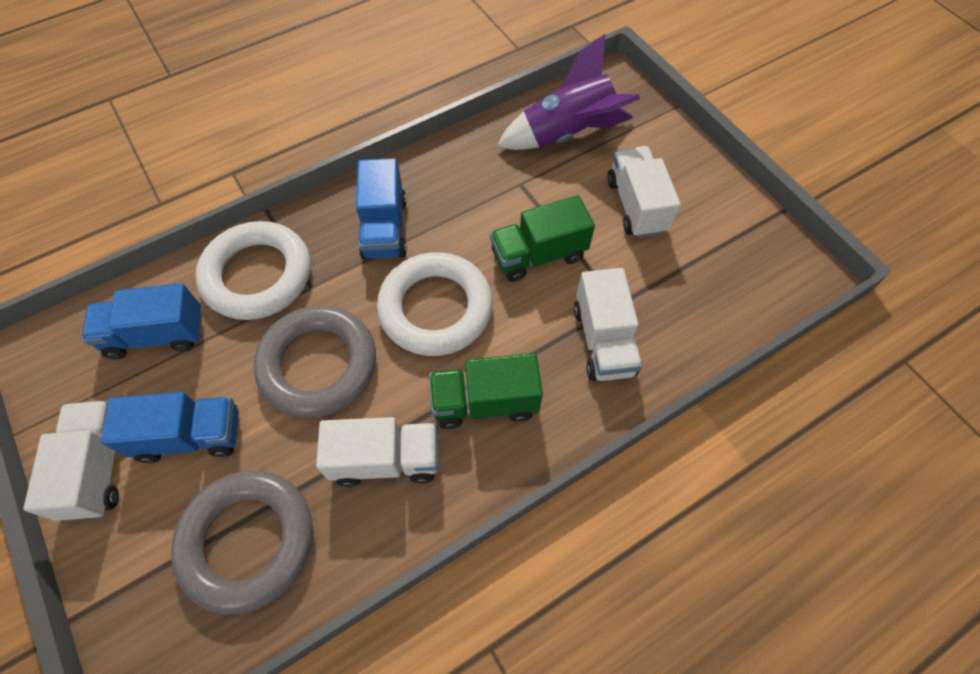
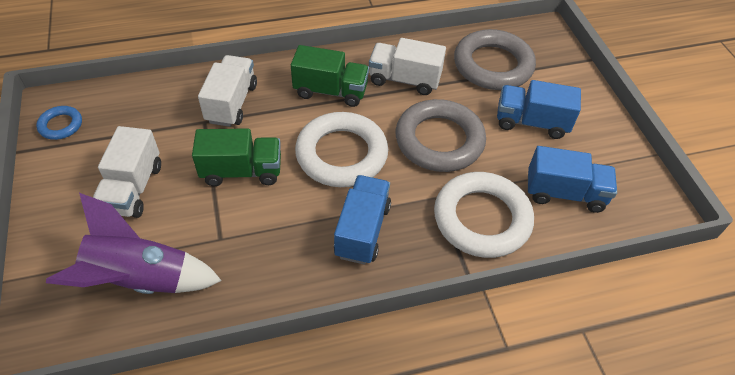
camera: 165 degrees left, 10 degrees down
(99, 467) = (591, 120): white truck -> none
(772, 250) = (61, 125): none -> blue ring

